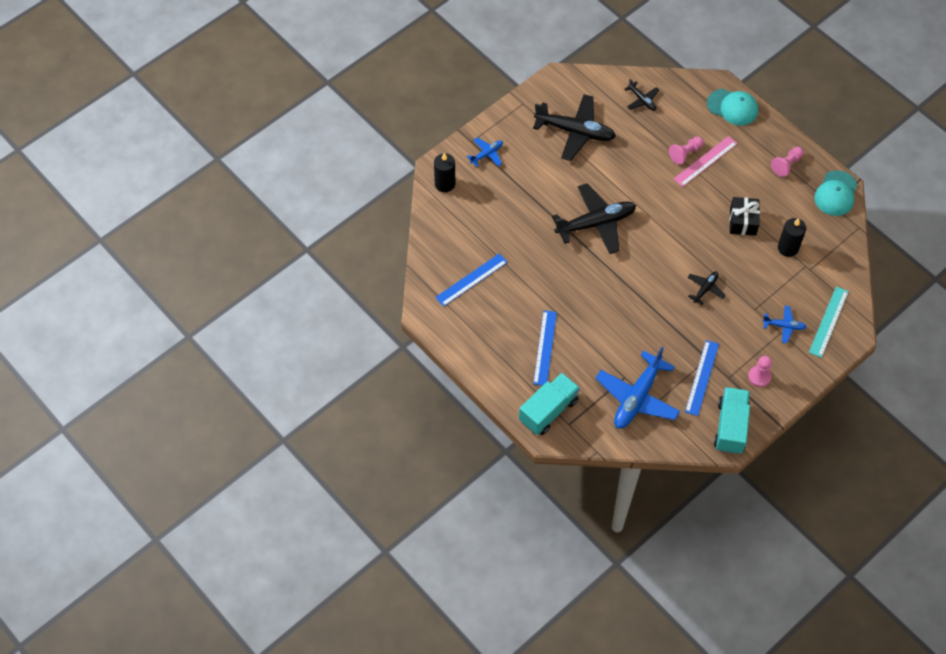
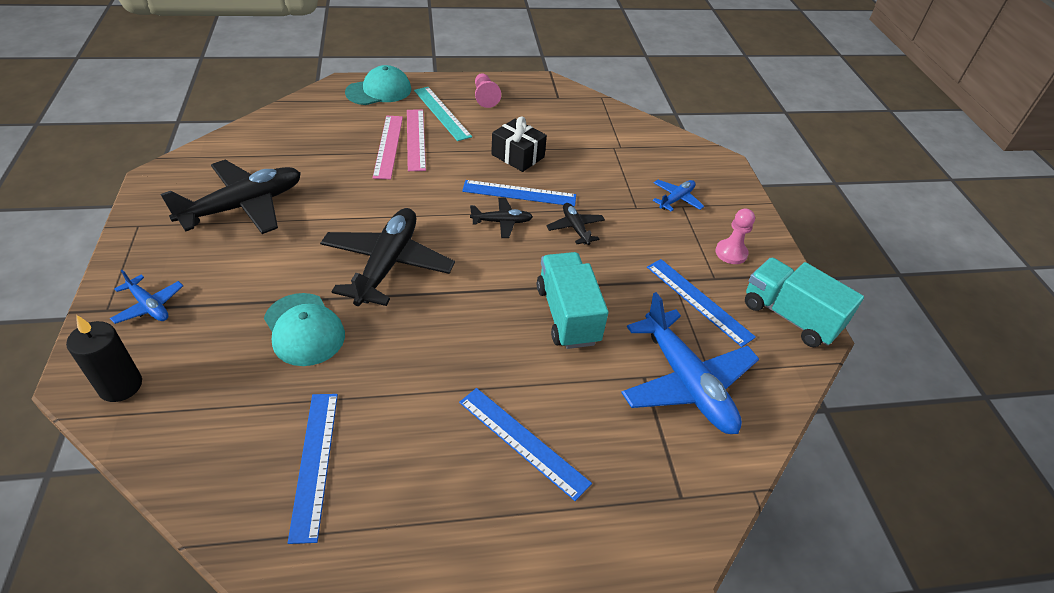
camera: 60 degrees left, 15 degrees down
(487, 154) = (149, 306): blue plane -> blue plane turned 135 degrees clockwise
(548, 410) = (638, 511): turquoise truck -> turquoise truck (567, 315)
(642, 100) = (283, 137): black plane -> black plane (502, 222)
(685, 153) = (388, 146): pink pawn -> pink ruler
(708, 244) = (519, 193): none -> blue ruler
(788, 248) = (581, 146): black candle -> none
(828, 321) = (695, 168): turquoise ruler -> turquoise ruler (441, 113)
(836, 193) = (550, 89): turquoise cap -> turquoise cap (304, 329)

